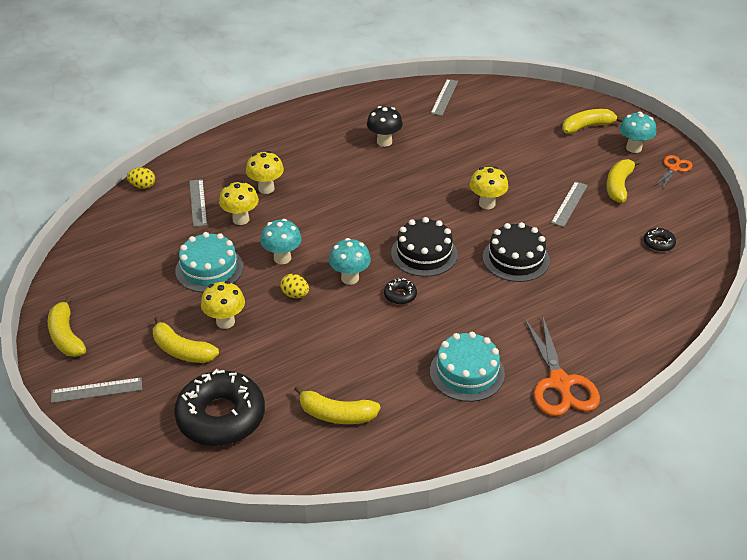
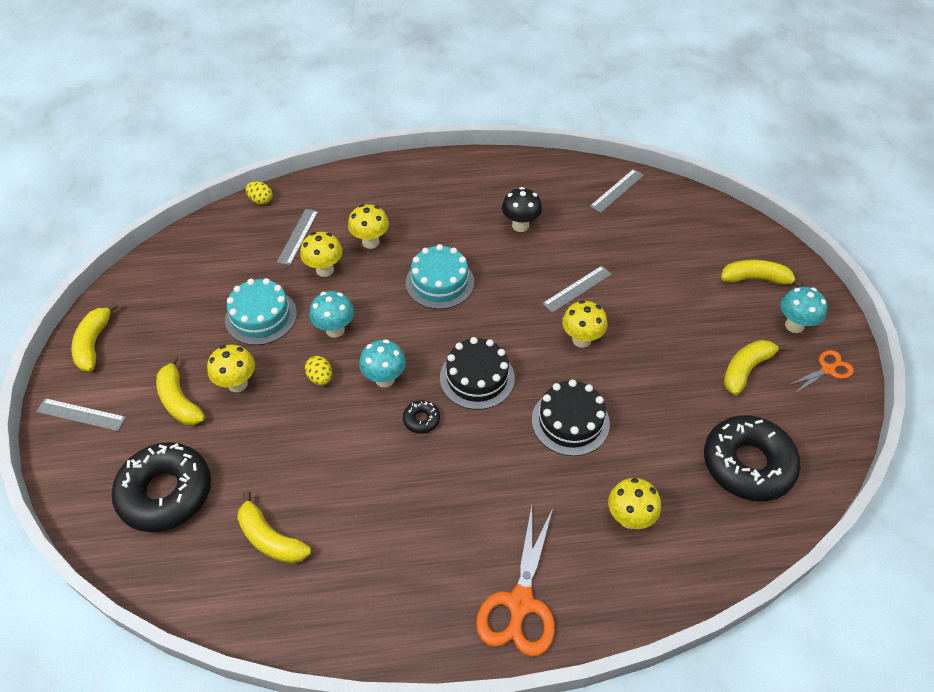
camera: 25 degrees right, 10 degrees up
(467, 372) = (430, 545): turquoise cake -> turquoise cake (439, 282)
(569, 204) = (673, 372): grey ruler -> grey ruler (577, 289)
(600, 304) = (629, 518): none -> yellow mushroom
(658, 243) = (747, 464): black donut -> black donut, size x2.40

